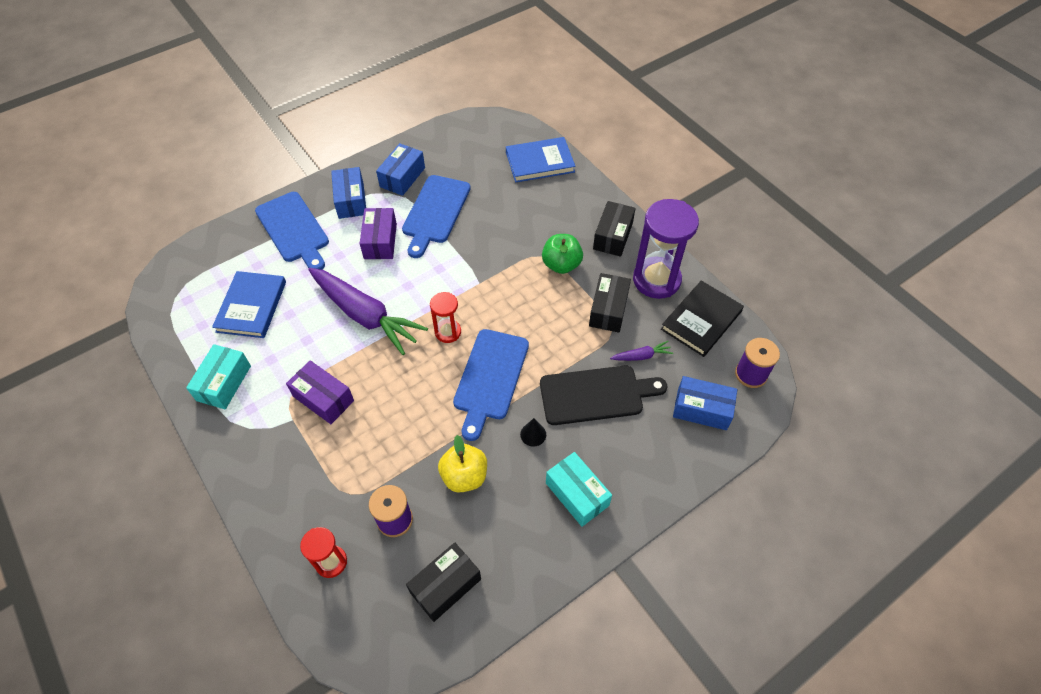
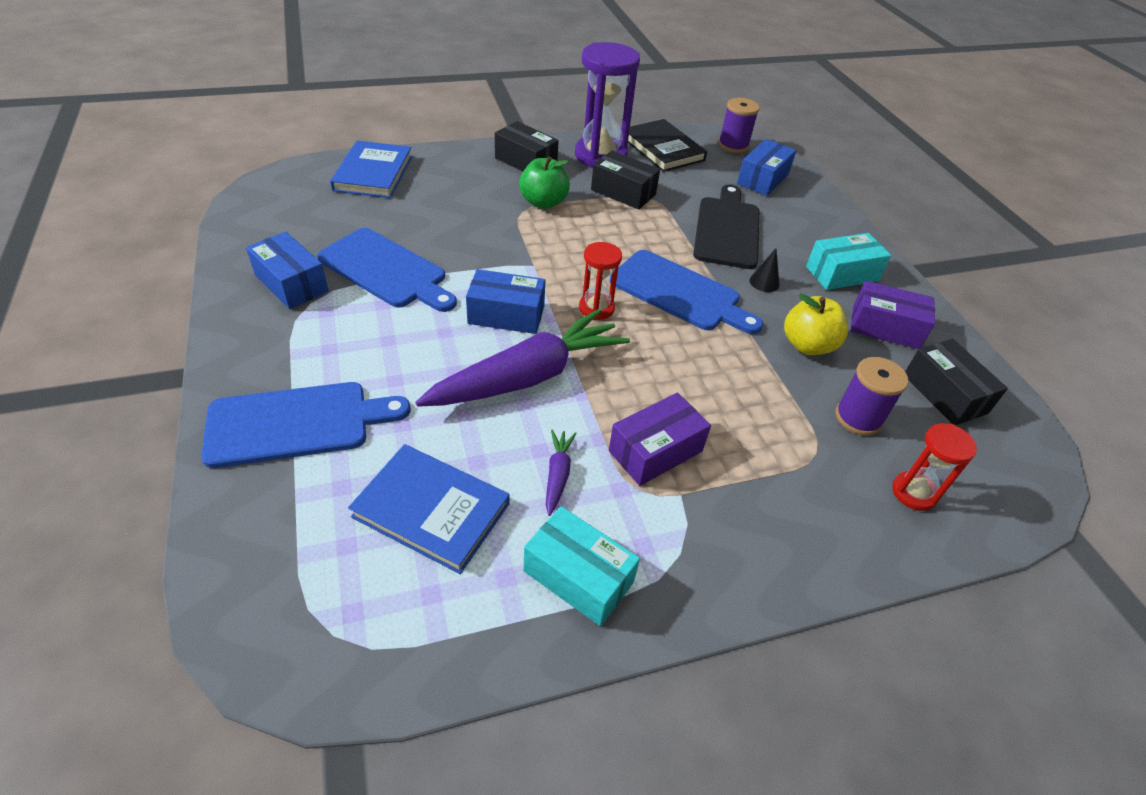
camera: 75 degrees left, 10 degrees down
(351, 200) = (290, 344): blue box -> blue box (506, 315)
(380, 241) = (399, 332): purple box -> purple box (885, 327)
(641, 356) = (690, 191): purple carrot -> purple carrot (557, 475)

